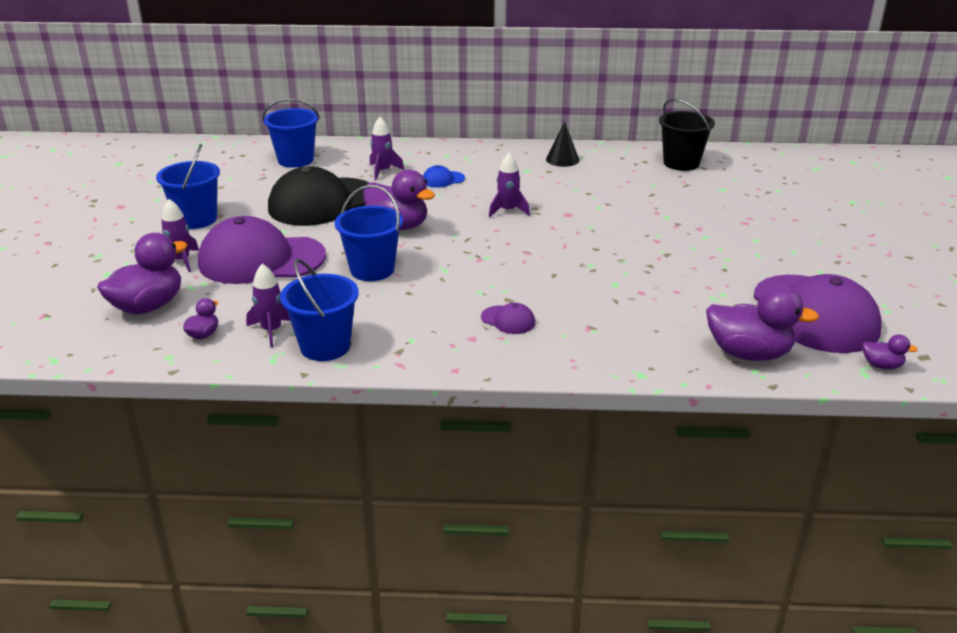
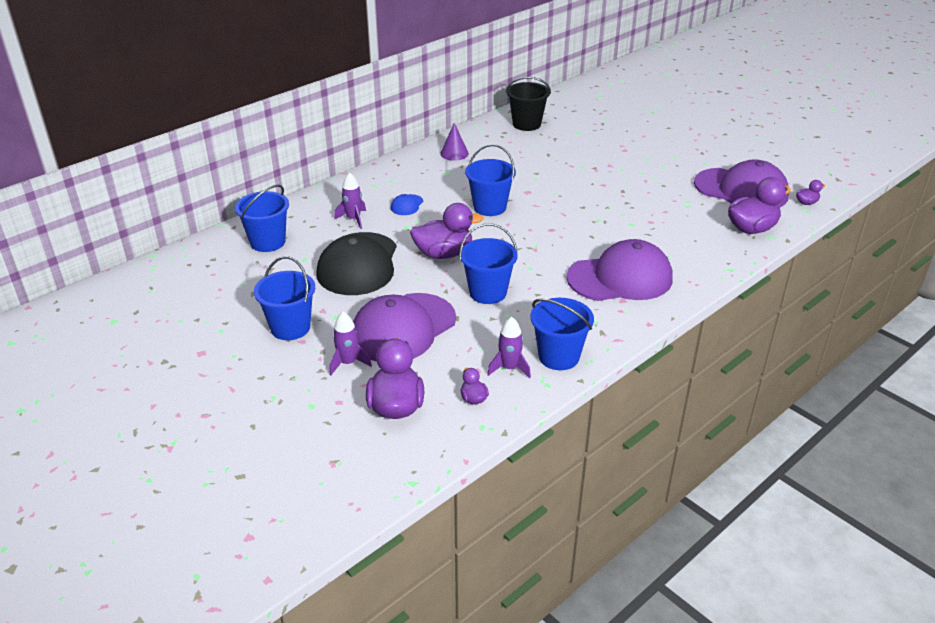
camera: 45 degrees left, 5 degrees up
(508, 211) = (489, 207): purple rocket -> blue bucket
(508, 320) = (620, 278): purple cap -> purple cap, size x2.46
(562, 159) = (454, 153): black cone -> purple cone

